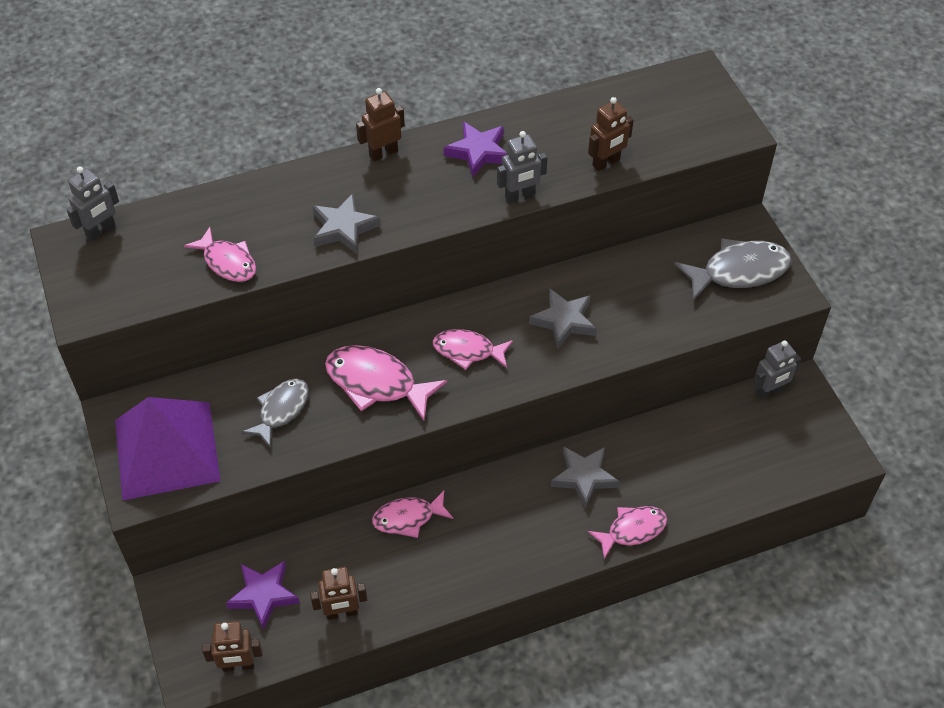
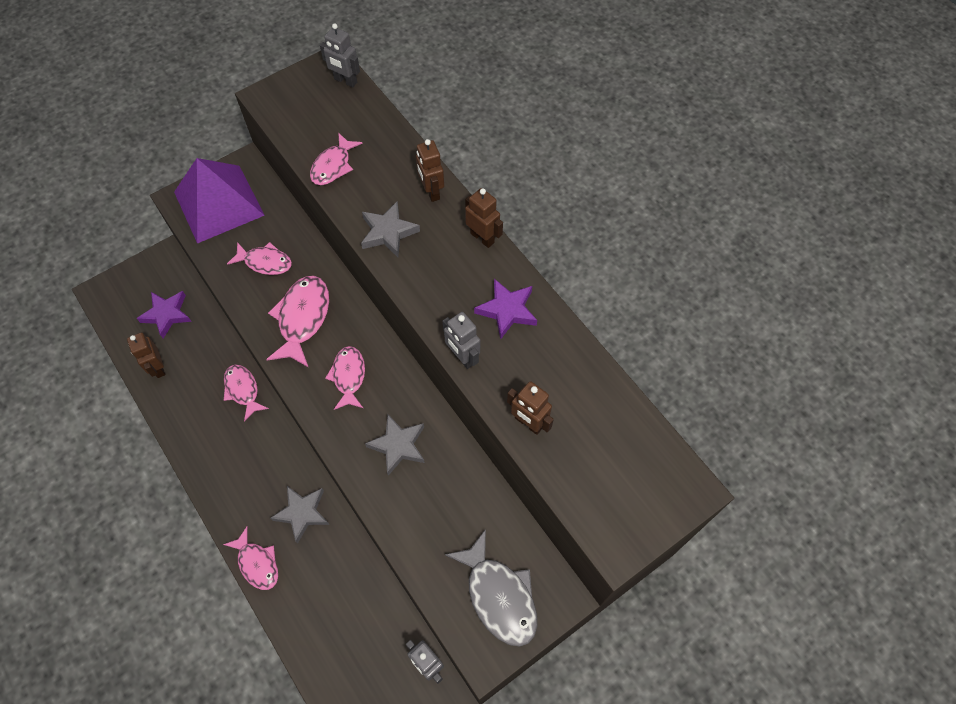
camera: 75 degrees right, 10 degrees up
(238, 665) = (112, 316): brown robot -> brown robot (431, 191)
(281, 410) = (265, 262): grey fish -> pink fish

